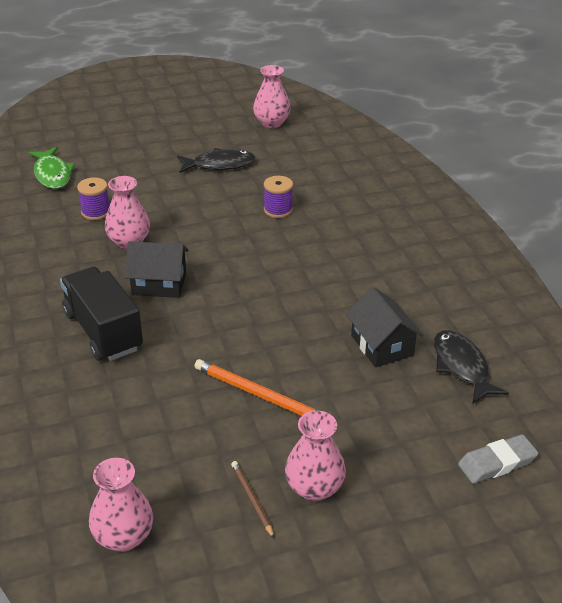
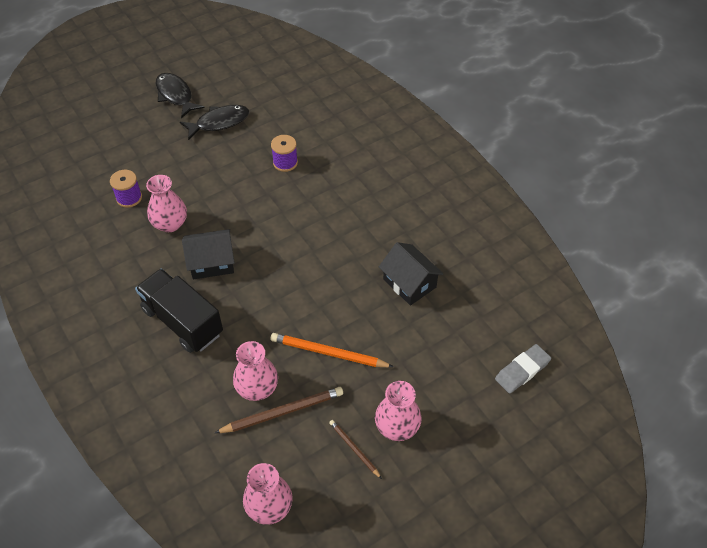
camera: 15 degrees left, 15 degrees up
(52, 174) = (74, 163): green fish -> none
(180, 442) = (282, 412): none -> brown pencil
(271, 123) = (249, 65): pink vase -> pink vase (257, 388)
(461, 366) = (474, 289): black fish -> black fish (175, 95)

